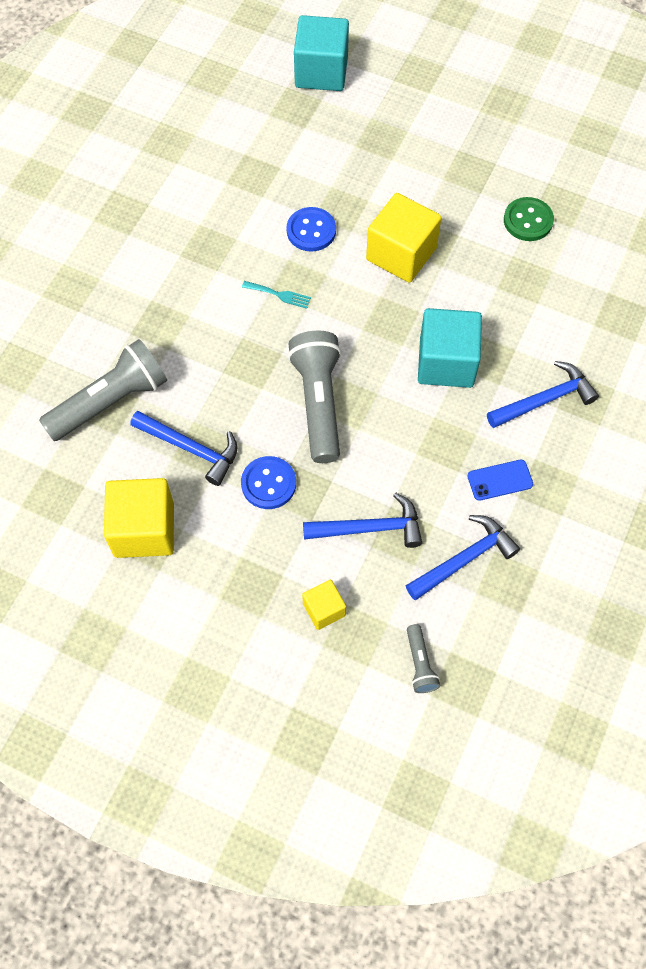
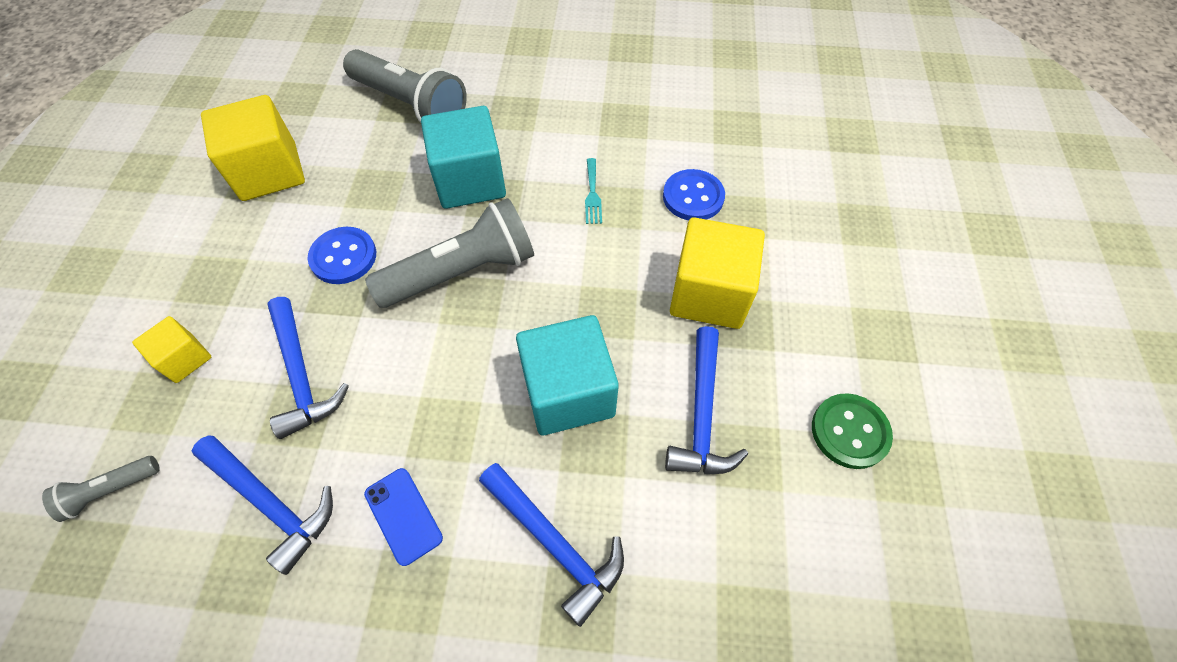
camera: 70 degrees right, 5 degrees down
(191, 449) = (372, 179): blue hammer -> blue hammer (701, 414)
(321, 72) = (917, 142): turquoise cube -> turquoise cube (470, 181)

